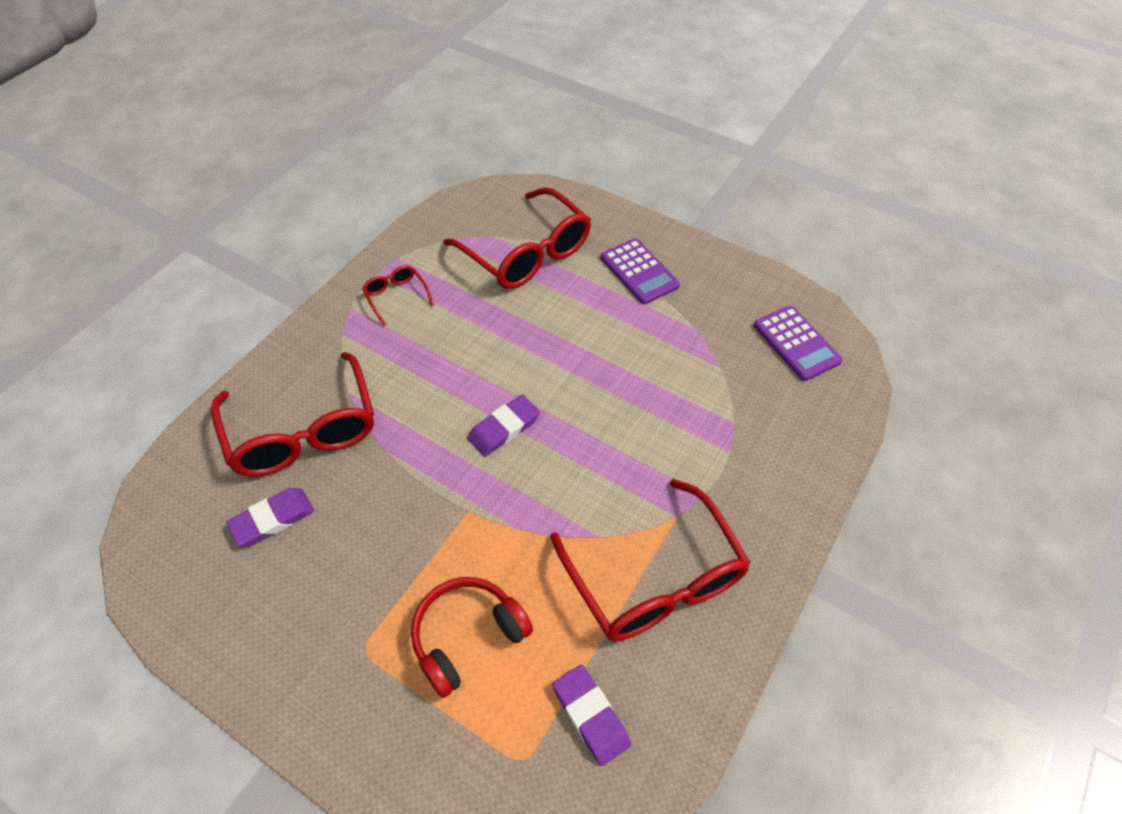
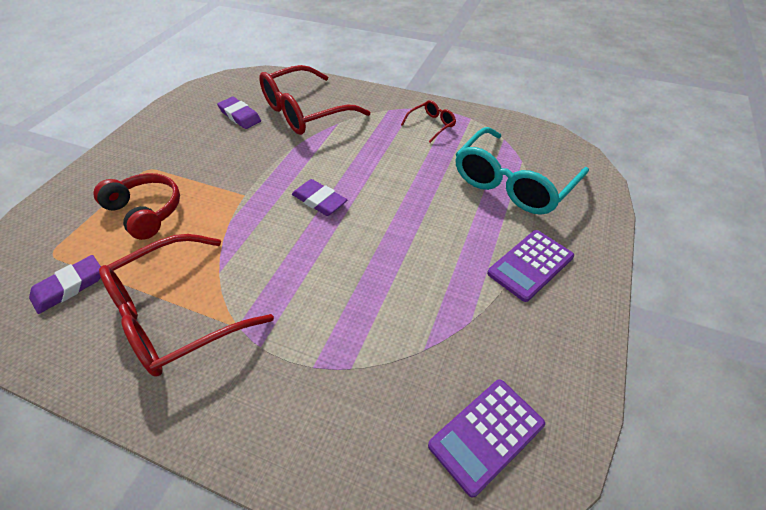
camera: 80 degrees right, 5 degrees down
(527, 253) = (512, 183): red glasses -> turquoise glasses

